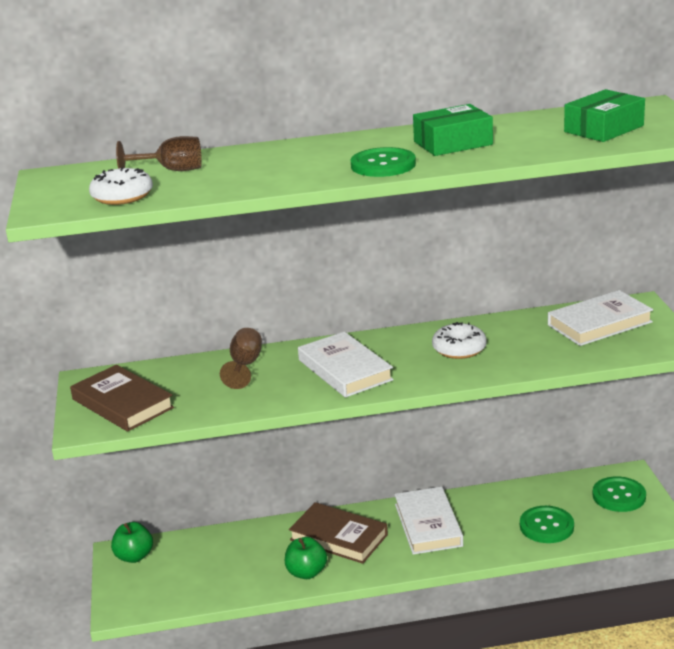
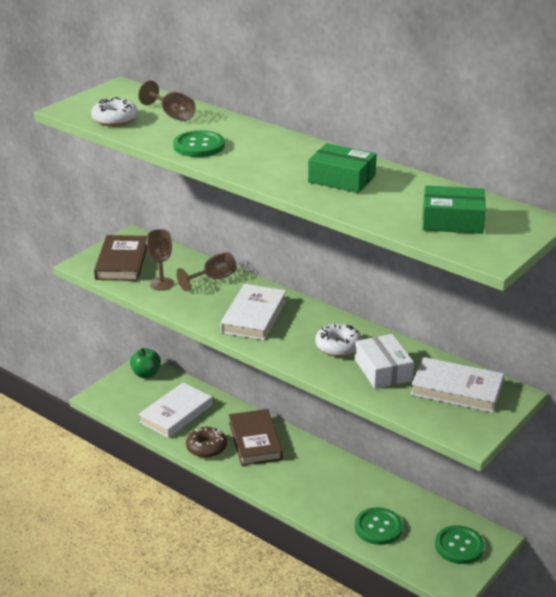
camera: 45 degrees right, 5 degrees up
(204, 396) = (162, 284): none -> brown goblet
(306, 573) = (206, 447): green apple -> brown donut
(383, 165) = (268, 172): green button -> green button (199, 146)
(428, 525) = (313, 472): white book -> white book (176, 414)
(526, 343) = (383, 370): none -> white box

